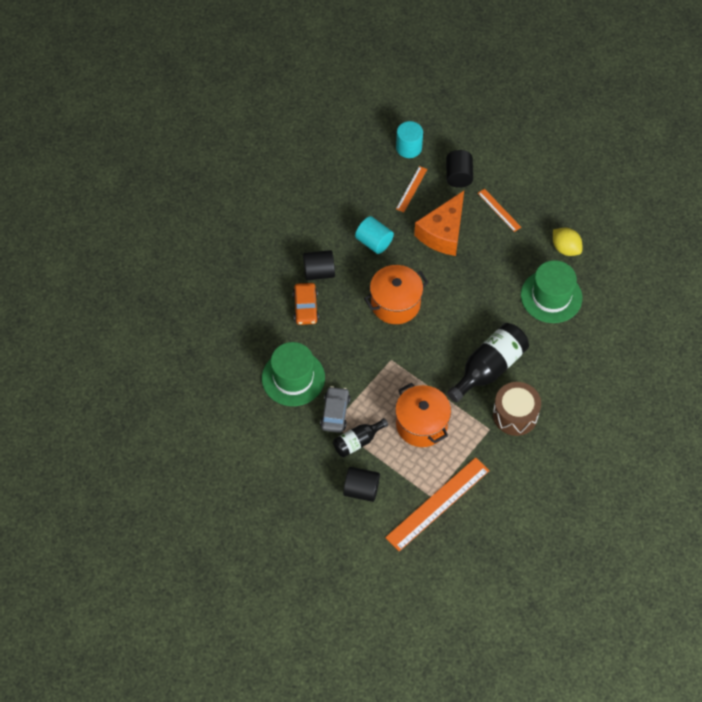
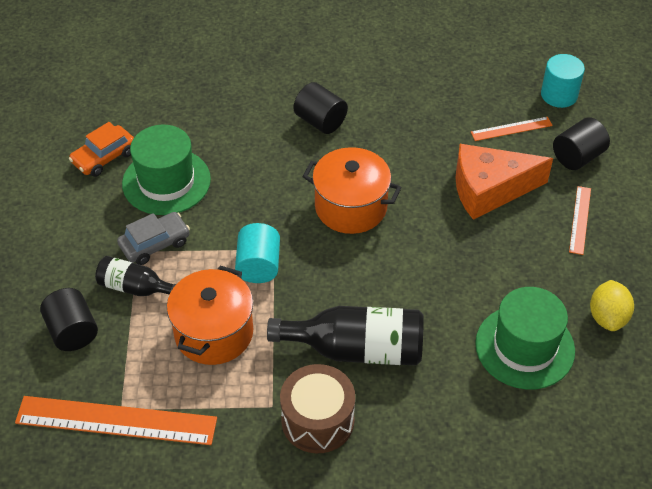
camera: 50 degrees right, 10 degrees down
(305, 307) = (265, 138): orange car -> orange car (104, 157)
(374, 242) = (408, 140): turquoise cylinder -> turquoise cylinder (258, 266)

